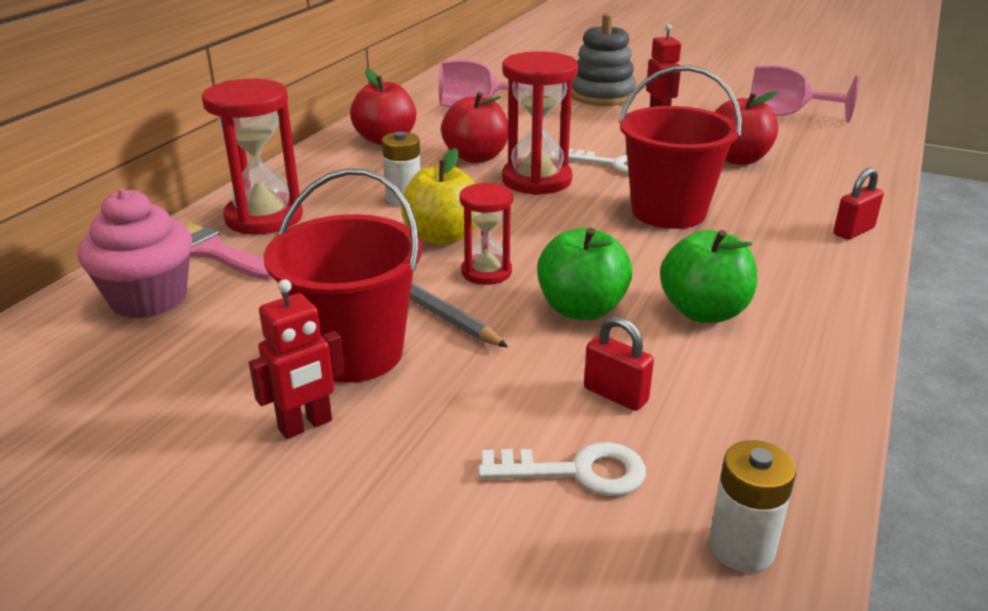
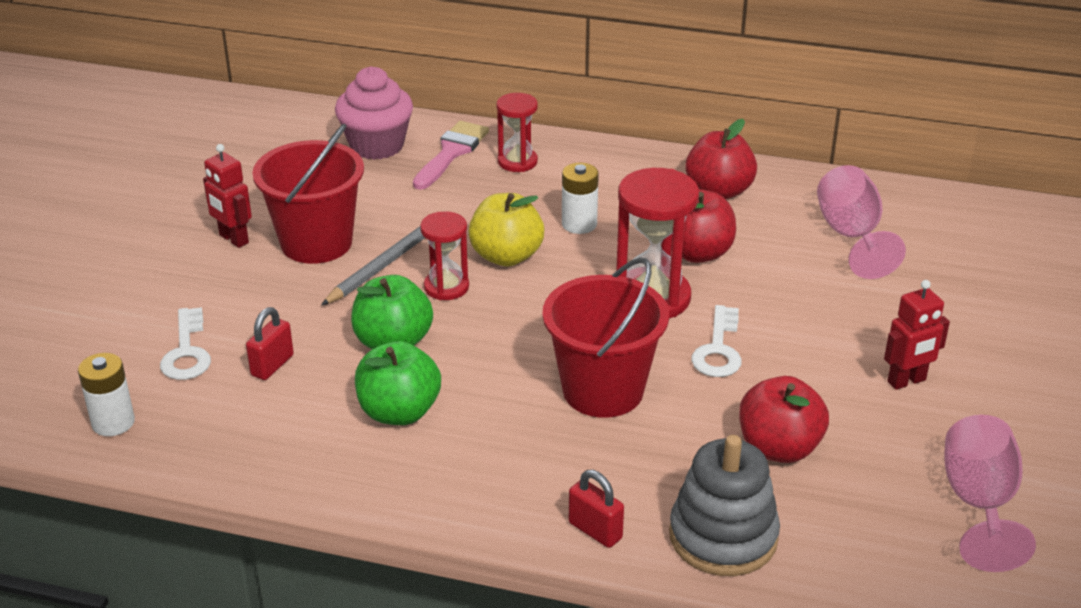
camera: 80 degrees right, 5 degrees up
(264, 217) = (517, 162): red hourglass -> red hourglass, size x0.60
(602, 95) = (958, 329): grey stacking toy -> grey stacking toy (723, 537)

